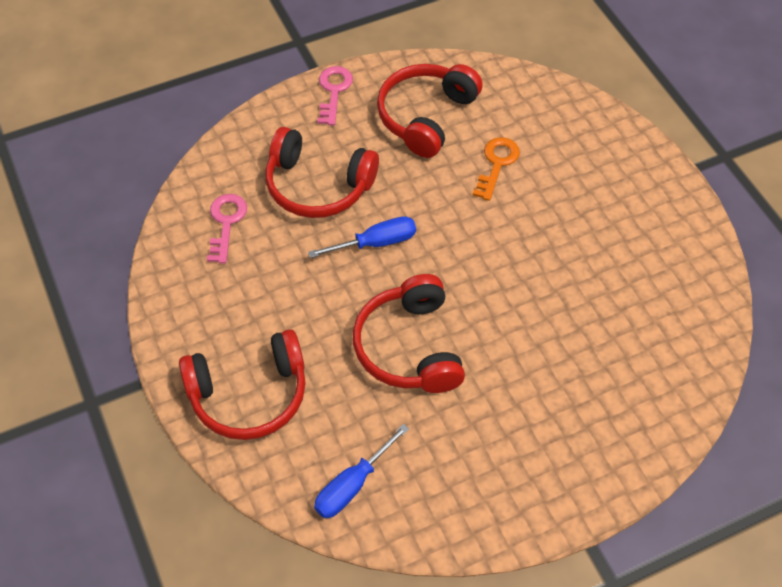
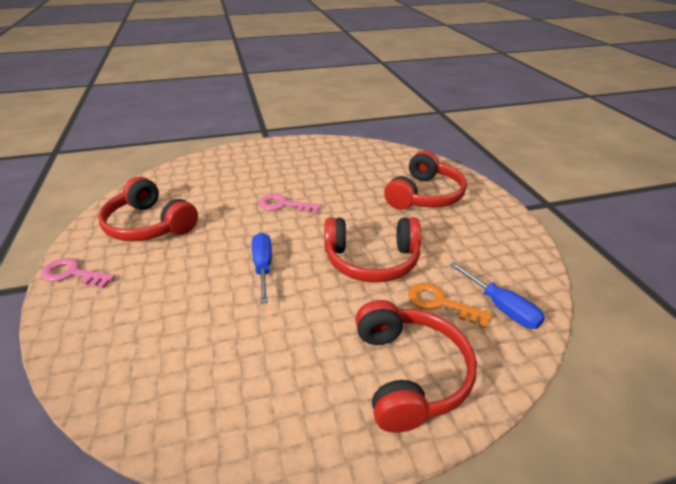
camera: 80 degrees left, 20 degrees down
(226, 223) = (183, 376): pink key -> pink key (284, 205)
(318, 185) = (179, 296): red headphones -> red headphones (424, 195)
(497, 164) = (220, 199): orange key -> orange key (440, 303)

